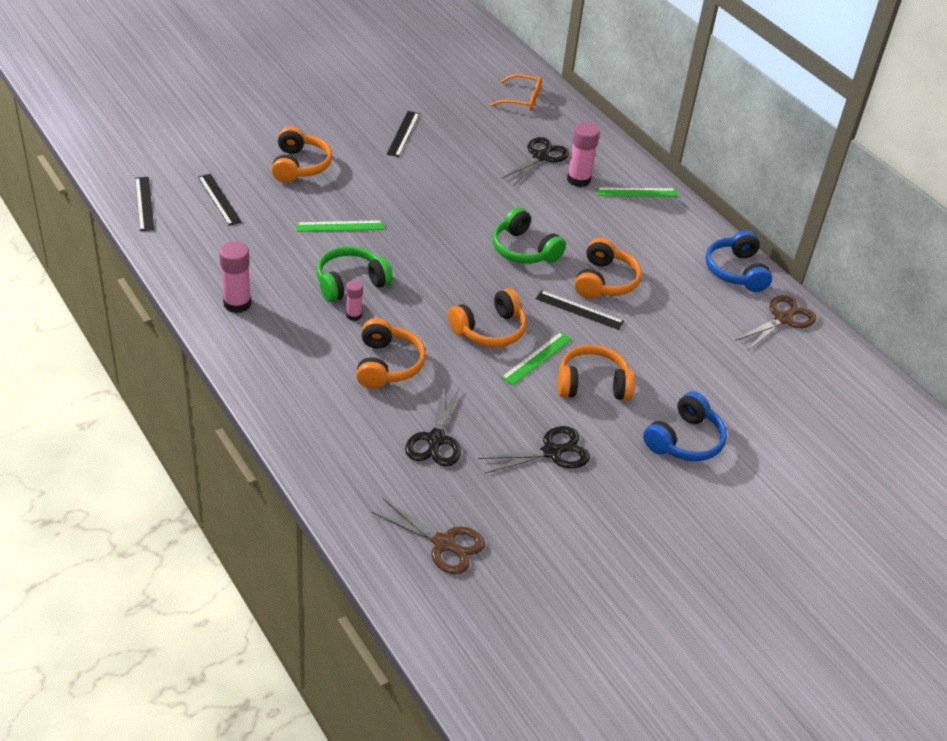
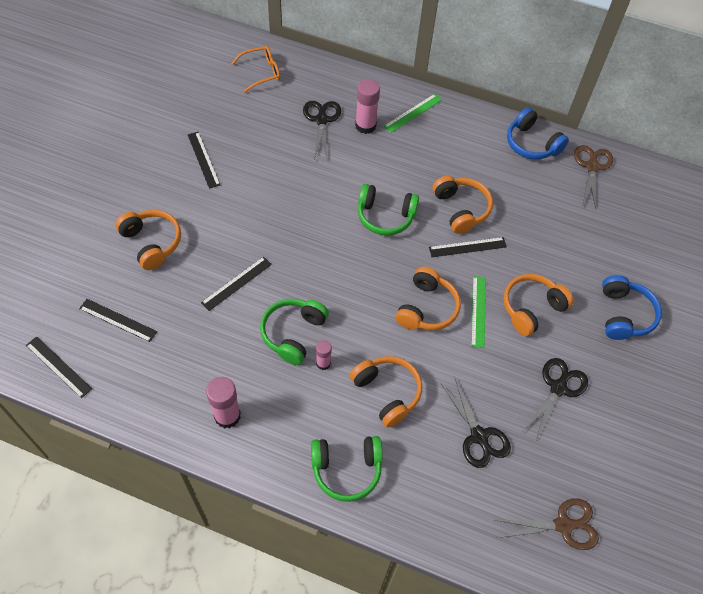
camera: 35 degrees left, 15 degrees up
(295, 392) = (346, 469): none -> green headphones
(340, 226) = (236, 283): green ruler -> black ruler

